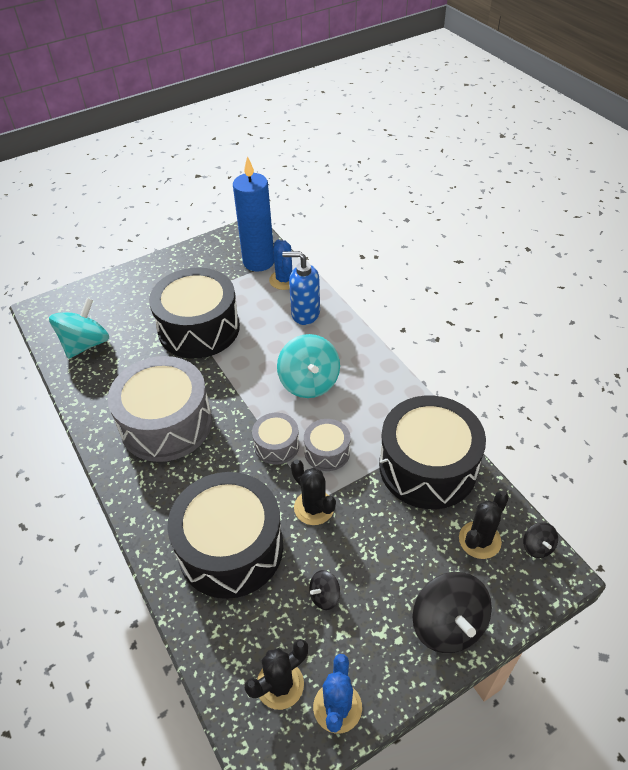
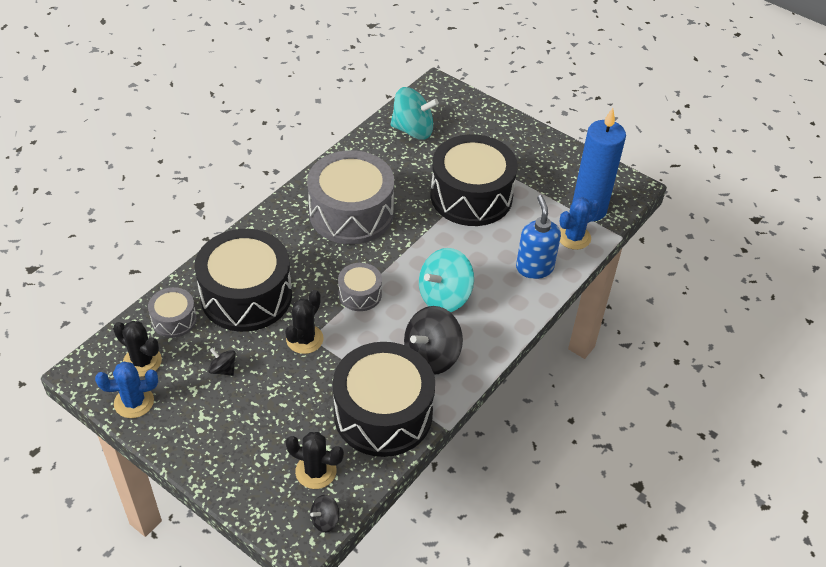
camera: 65 degrees right, 0 degrees up
(327, 452) = (368, 332): grey drum -> grey drum (174, 320)
(448, 625) = (223, 462): black spinning top -> black spinning top (431, 356)

